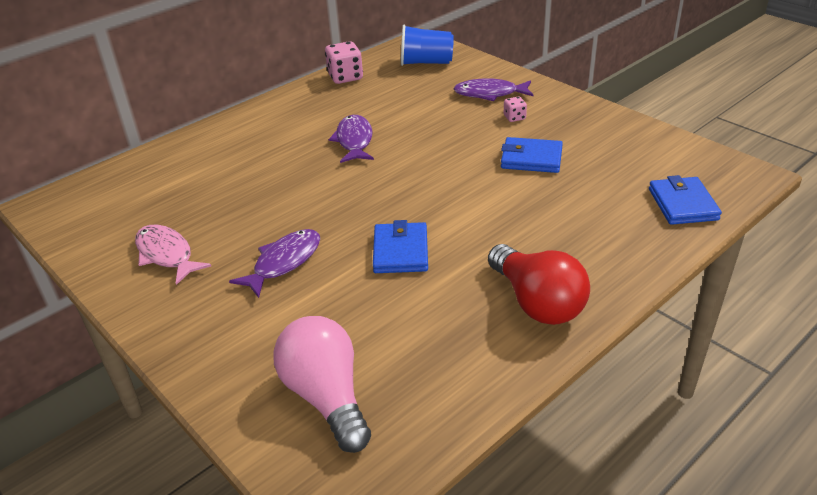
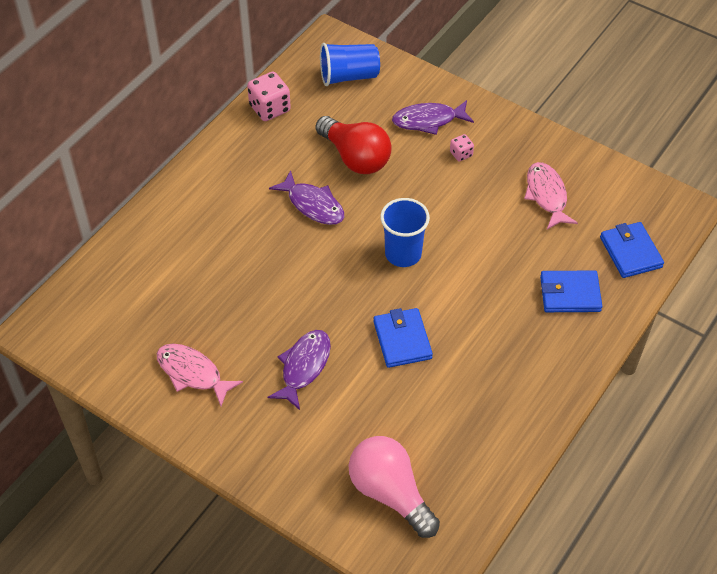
camera: 15 degrees left, 15 degrees up
(354, 141) = (313, 205): purple fish -> purple fish turned 150 degrees clockwise
(429, 183) = (403, 254): none -> blue cup
(531, 158) = (489, 210): blue wallet -> blue wallet (570, 294)
(537, 302) = (529, 378): red light bulb -> red light bulb (355, 157)
(596, 153) = (546, 195): none -> pink fish

